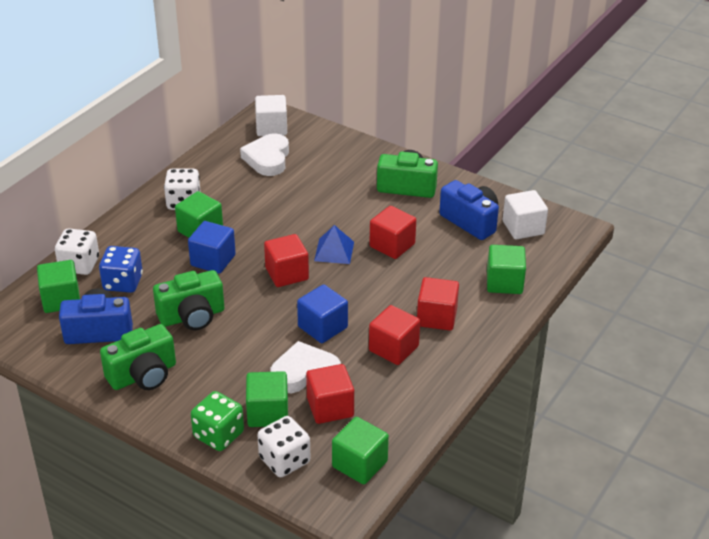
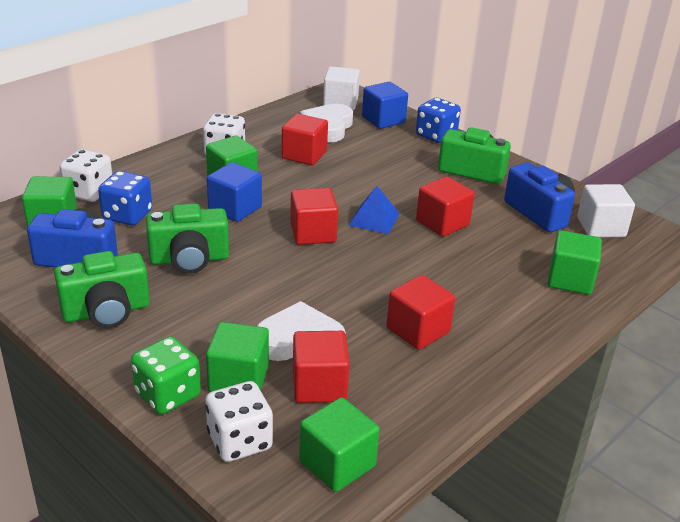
camera: 10 degrees right, 5 degrees down
(322, 327) = (337, 293): blue cube -> blue cube (383, 120)
(367, 152) = (436, 135): none -> blue dice
(436, 317) = (479, 304): red cube -> red cube (304, 155)

